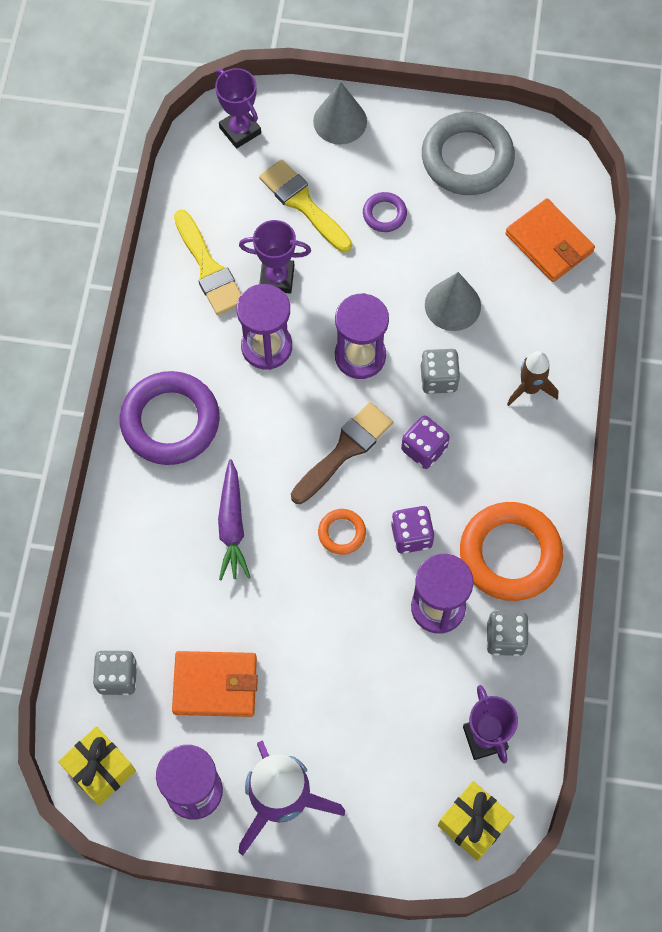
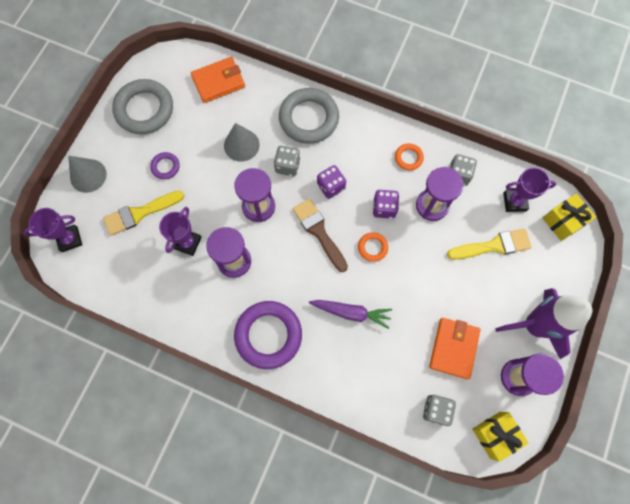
camera: 75 degrees left, 5 degrees up
(208, 268) = (165, 284): yellow brush -> yellow brush (493, 246)
(510, 554) = (408, 158): orange ring -> orange ring, size x0.47
(530, 388) = (309, 118): brown rocket -> grey ring

